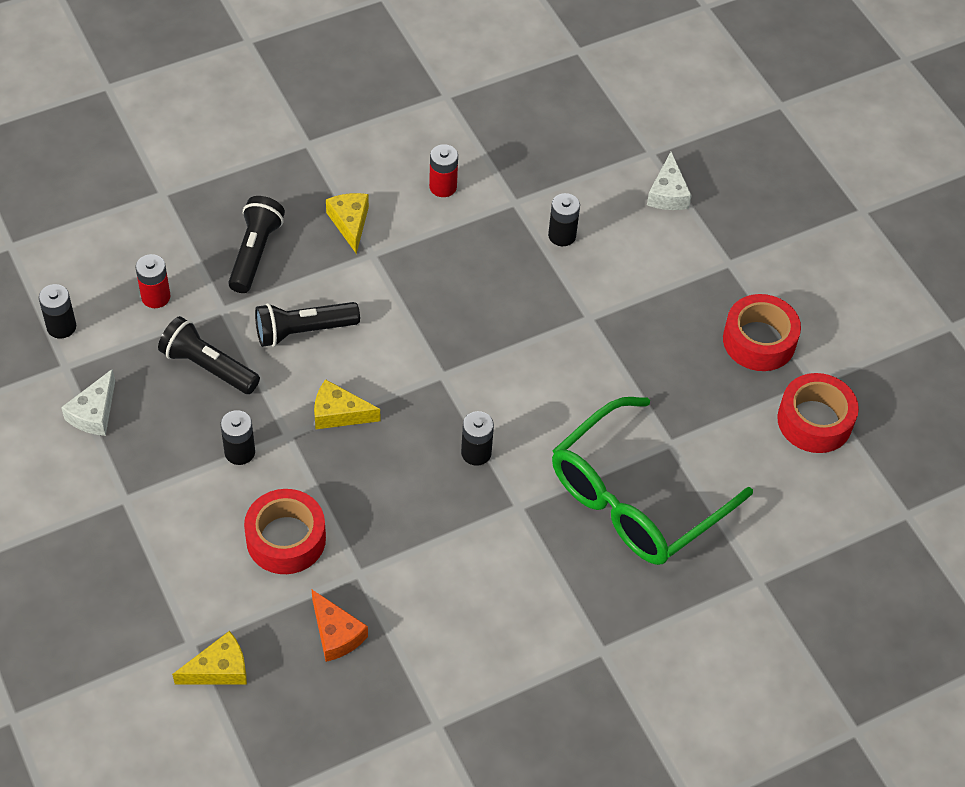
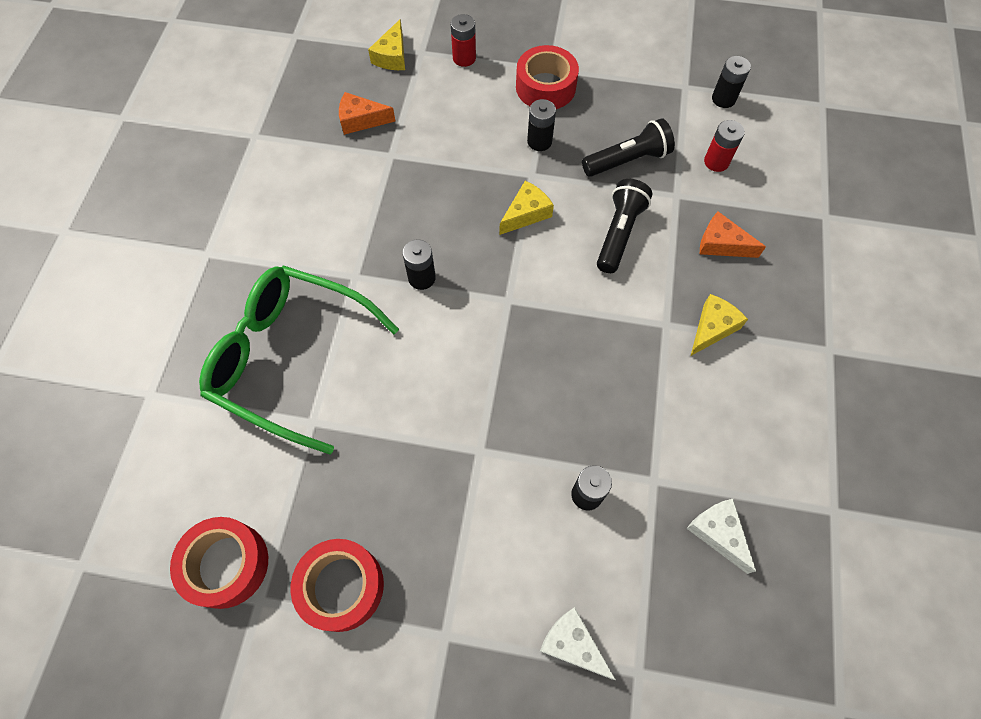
camera: 130 degrees right, 10 degrees up
(94, 413) = (633, 83): white cheese -> white cheese (718, 533)
(255, 253) = (721, 244): black flashlight -> orange cheese
(286, 539) = (451, 131): red tape -> red tape (545, 87)
(350, 223) = (712, 328): yellow cheese -> yellow cheese turned 75 degrees counterclockwise
(443, 187) = (711, 429): red battery -> red battery (464, 58)
(635, 498) = (291, 358): green glasses -> green glasses turned 60 degrees counterclockwise

